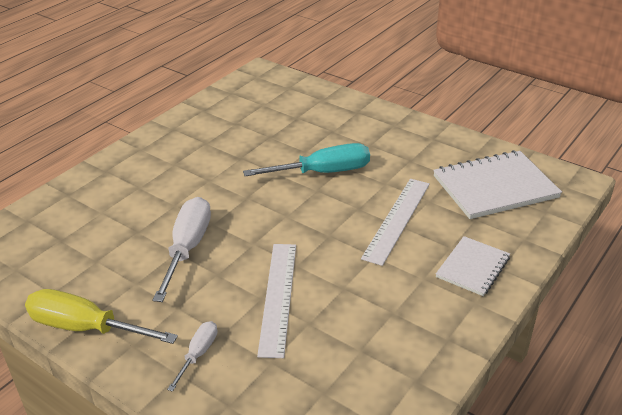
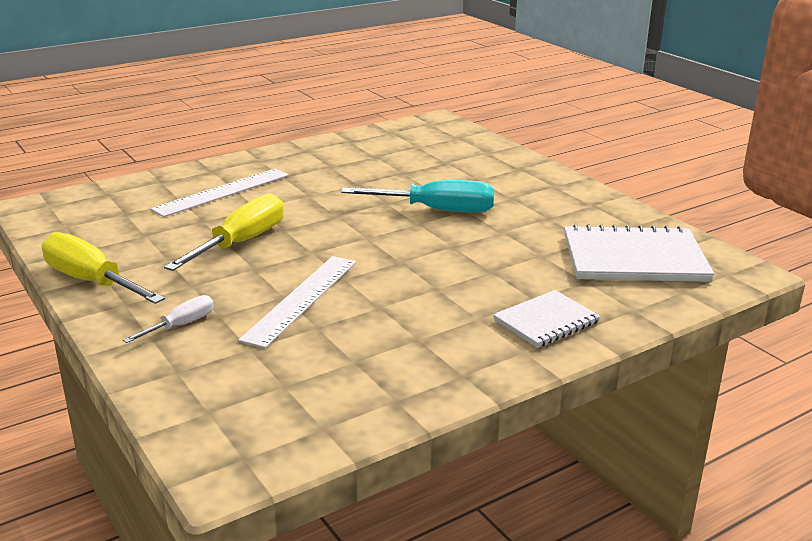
camera: 20 degrees right, 10 degrees down
(187, 248) = (240, 243): white screwdriver -> yellow screwdriver
(397, 219) = (489, 263): white ruler -> white ruler (222, 192)

